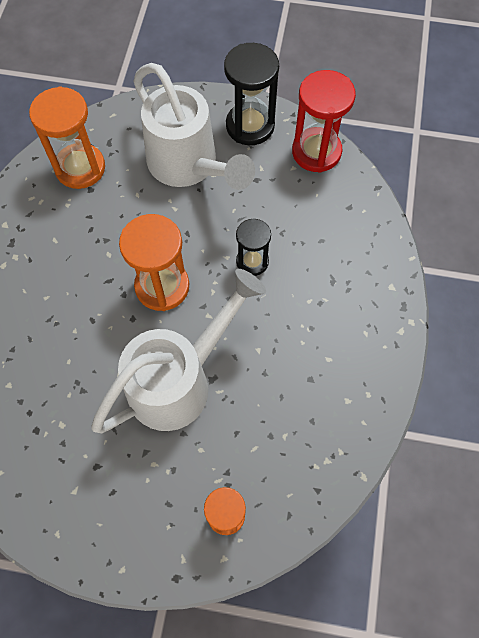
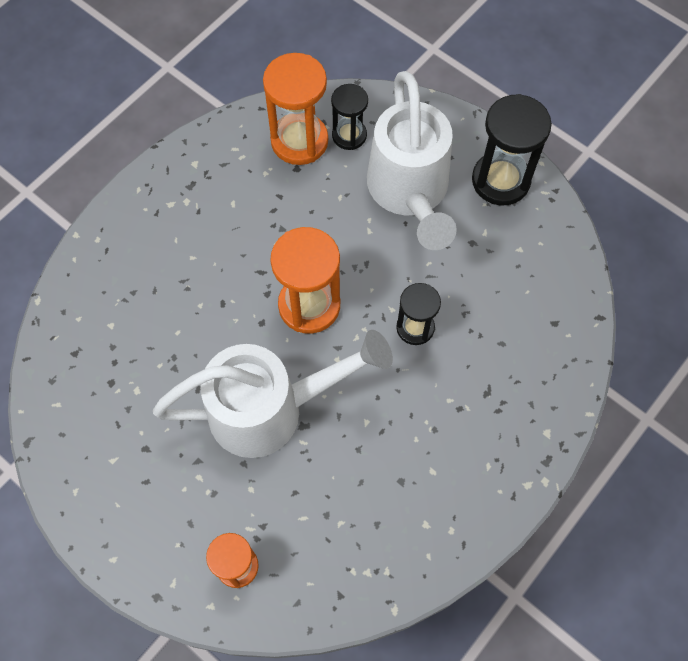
camera: 30 degrees right, 0 degrees up
(117, 146) = (349, 135): none -> black hourglass
(316, 152) = (556, 244): red hourglass -> none

